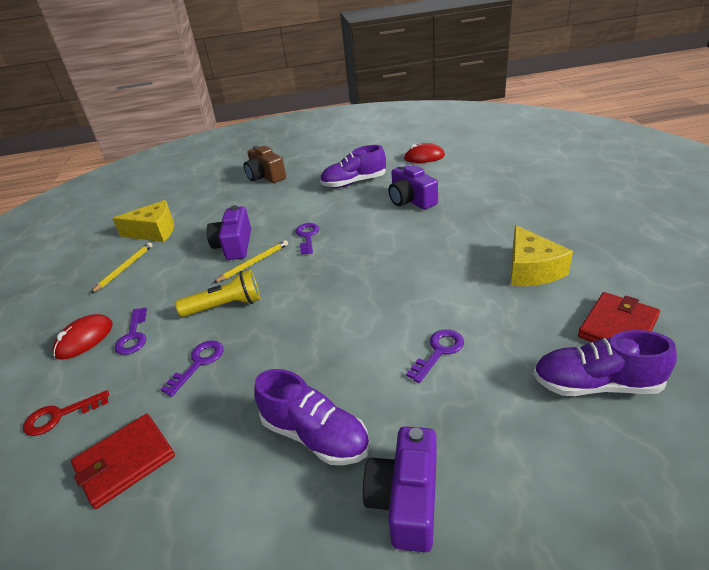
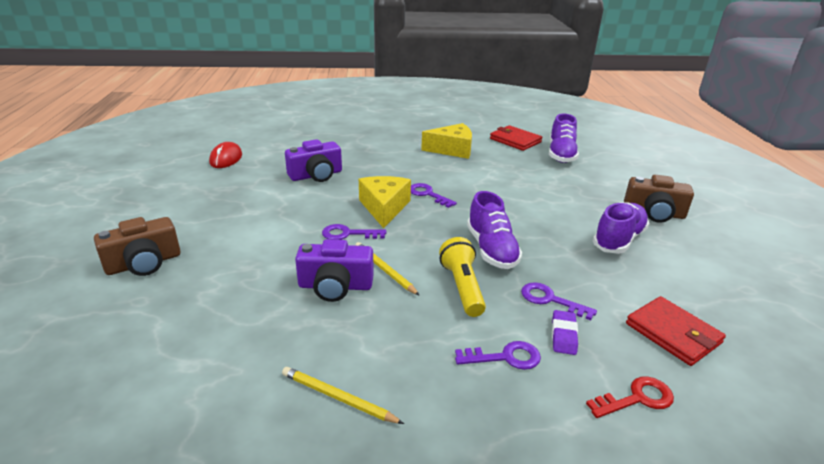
camera: 90 degrees left, 5 degrees down
(59, 416) = (637, 398): red key -> red key turned 90 degrees counterclockwise
(84, 339) = (508, 408): red mouse -> none
(147, 371) = (563, 335): none -> purple eraser
(154, 231) = (233, 377): yellow cheese -> yellow cheese (384, 208)
(354, 183) = (244, 200): purple shoe -> purple shoe (491, 249)
(406, 499) = (654, 213): purple camera -> brown camera
(439, 351) = (535, 190): purple key -> purple key (428, 194)

